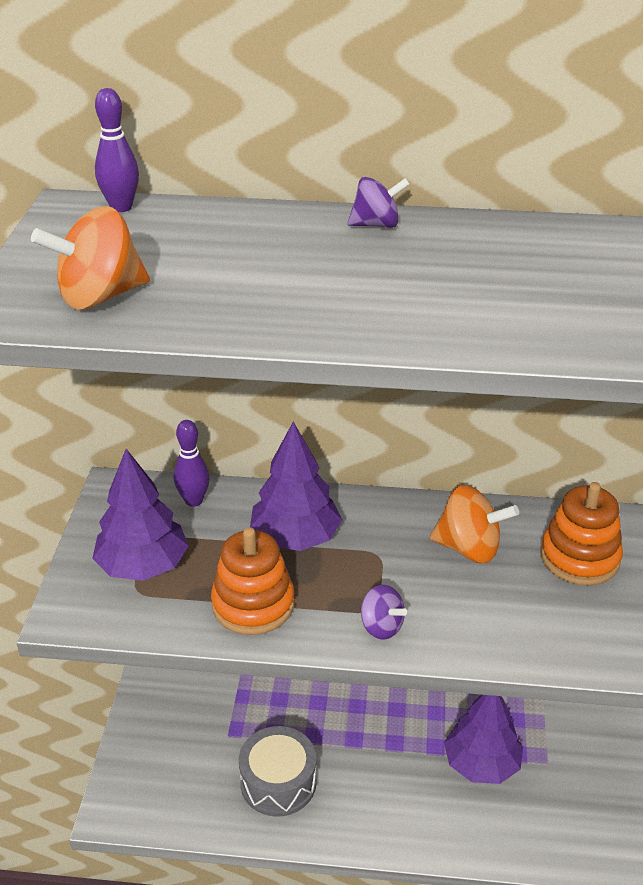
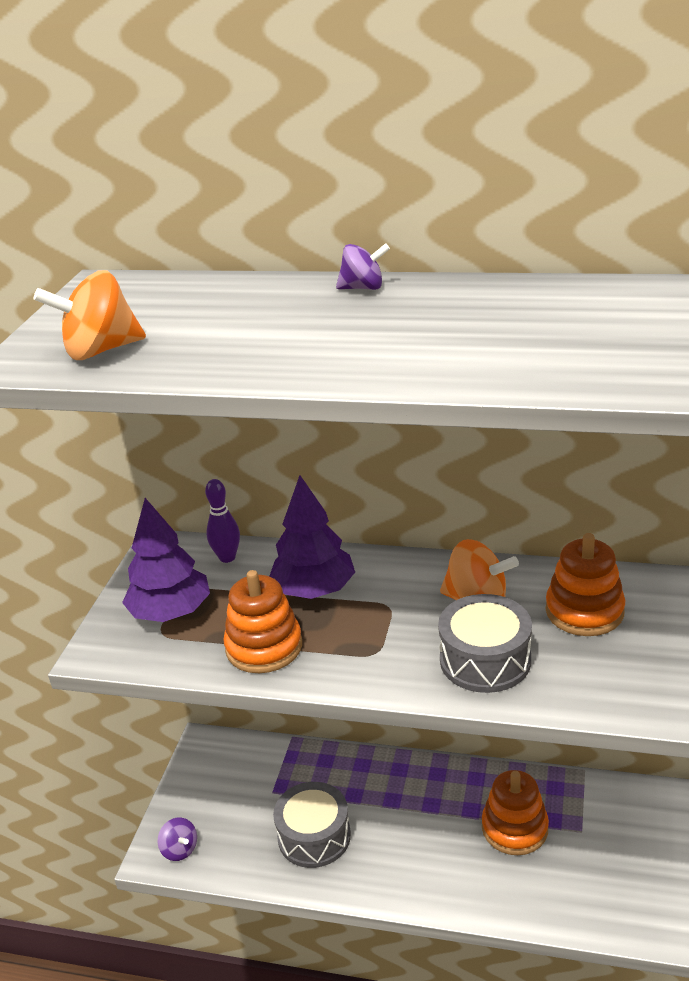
camera: 10 degrees right, 5 degrees down
(121, 207) = (142, 281): purple bowling pin -> none
(381, 626) = (379, 669): purple spinning top -> purple spinning top (180, 850)
(481, 764) = (514, 828): purple tree -> orange stacking toy
(489, 614) = (485, 660): none -> grey drum

